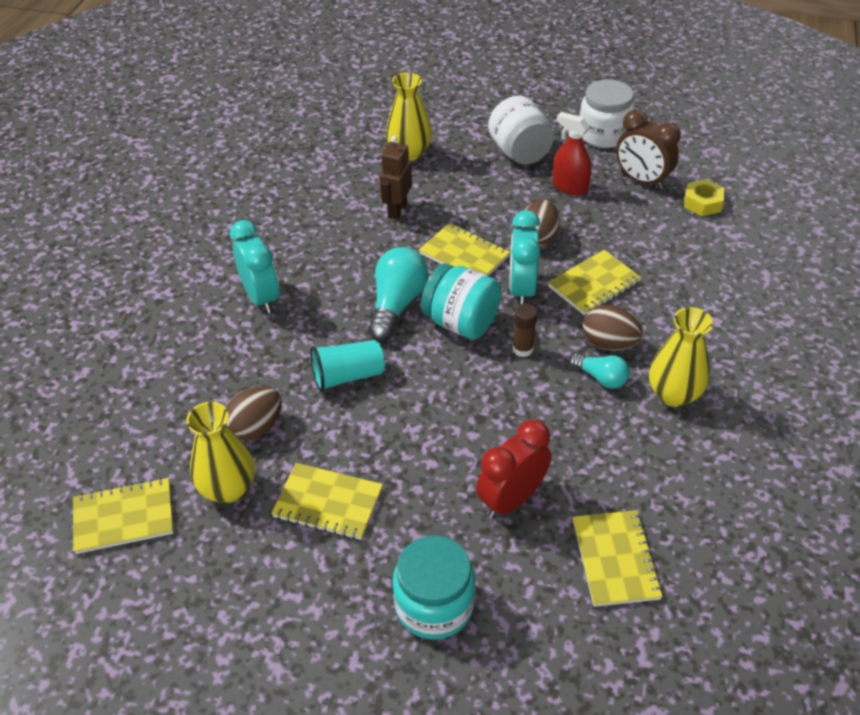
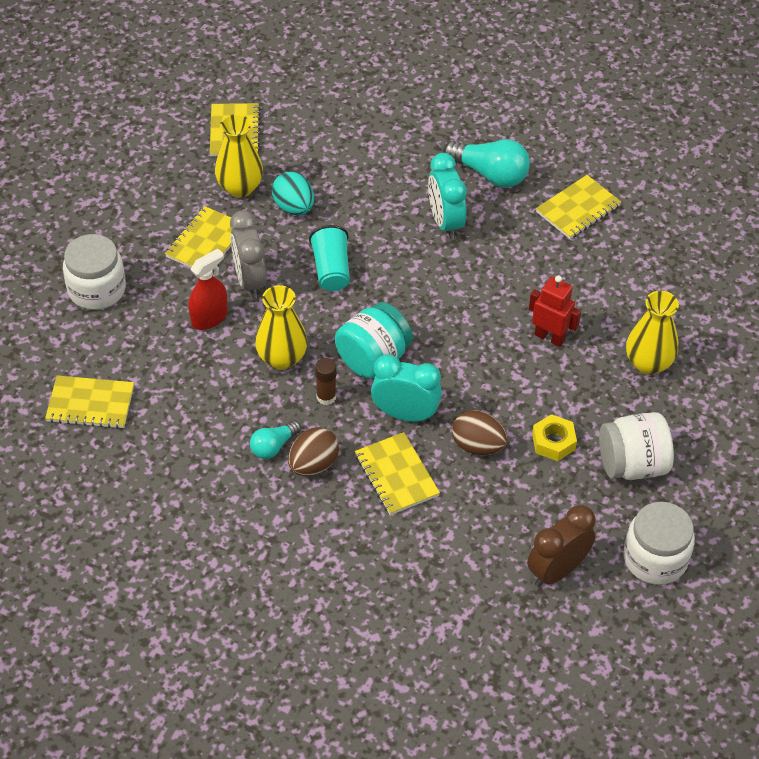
camera: 100 degrees right, 5 degrees up
(255, 428) = (294, 207): brown egg -> turquoise egg
(261, 297) = (445, 222): turquoise clock -> turquoise clock turned 90 degrees clockwise
(381, 445) = (250, 281): none -> grey clock
(397, 210) = (549, 337): brown robot -> red robot
(397, 304) = (410, 316): turquoise light bulb -> turquoise light bulb (490, 174)
(434, 605) = (97, 289): turquoise jar -> white jar
(464, 255) = (466, 379): yellow notebook -> yellow notebook (578, 209)
(511, 499) = (168, 352): red clock -> none
(569, 187) = (559, 496): red spray bottle -> red spray bottle (209, 318)
(673, 394) = (236, 496): yellow vase -> yellow vase (282, 358)
(702, 203) = (503, 618): yellow nut -> yellow nut (553, 442)

